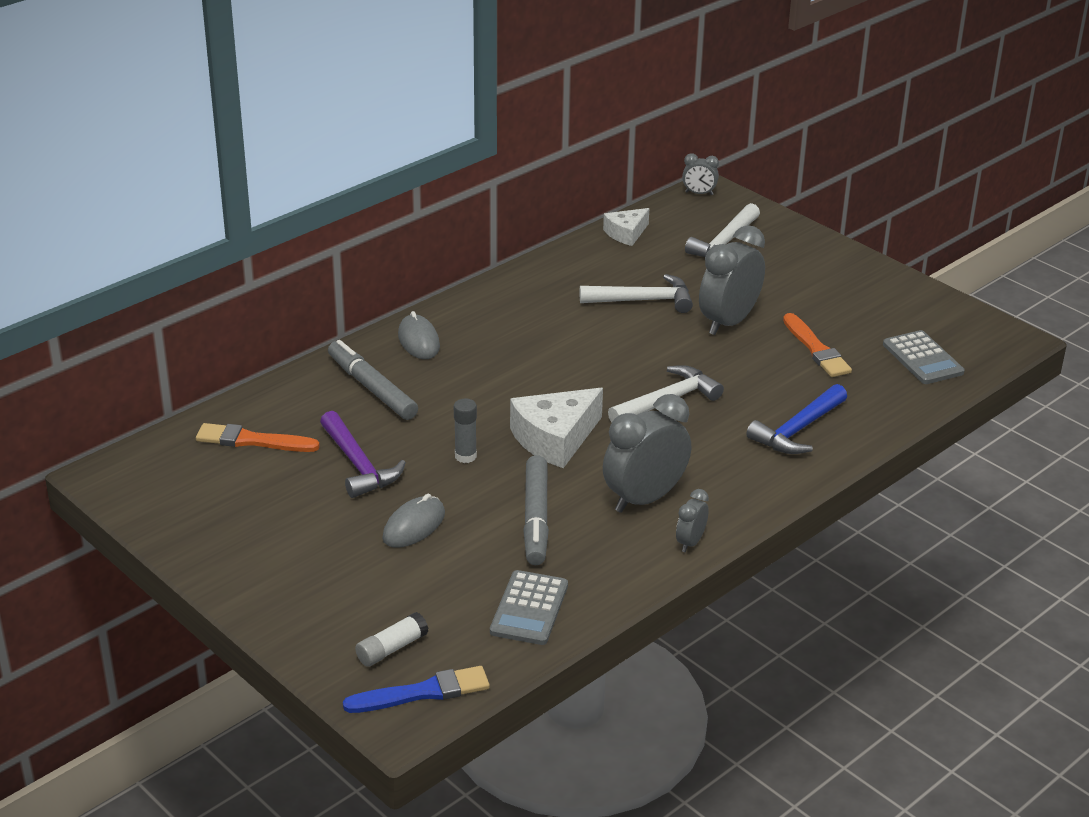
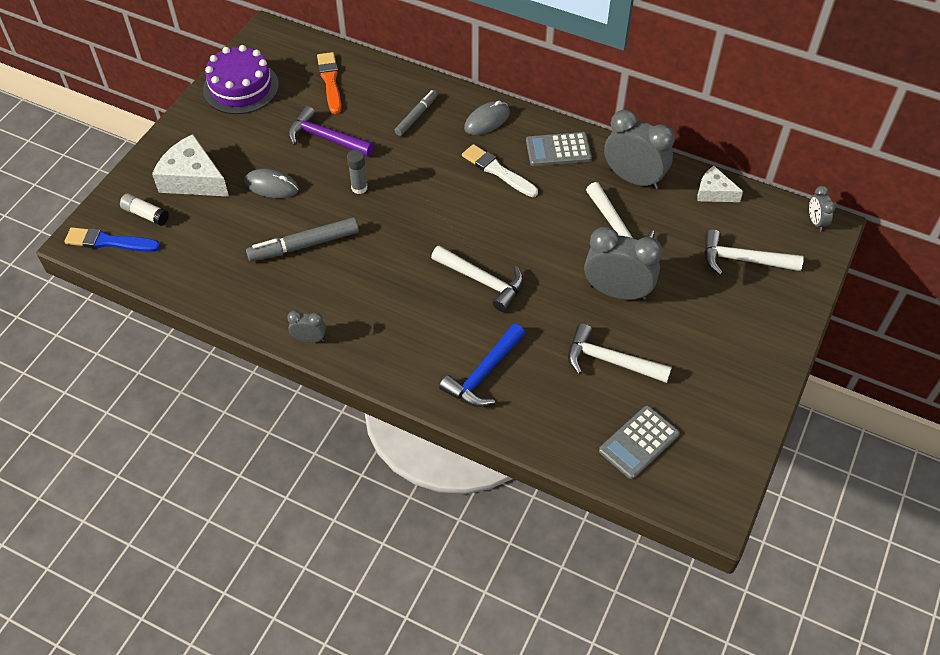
camera: 70 degrees right, 20 degrees up
(200, 519) = (241, 87): none -> purple cake
(358, 465) = (326, 138): purple hammer -> purple hammer turned 75 degrees clockwise
(372, 388) = (416, 116): grey marker -> grey marker, size x0.64
(422, 692) = (109, 242): blue brush -> blue brush turned 135 degrees clockwise
(506, 352) = (497, 171): none -> white brush
(529, 609) = (205, 270): grey calculator -> grey calculator (558, 150)
(555, 439) = (402, 229): white cheese -> white cheese (193, 179)
(644, 499) = (351, 299): grey clock -> grey clock (633, 179)
(798, 430) = (483, 373): blue hammer -> blue hammer turned 75 degrees counterclockwise
(816, 349) = (610, 361): orange brush -> white hammer

